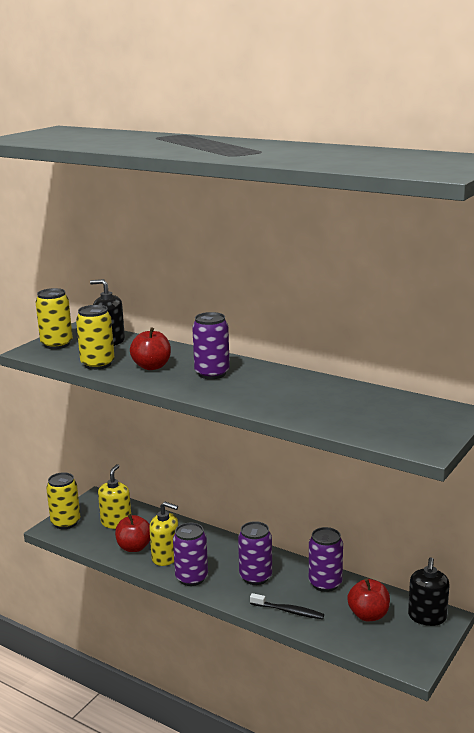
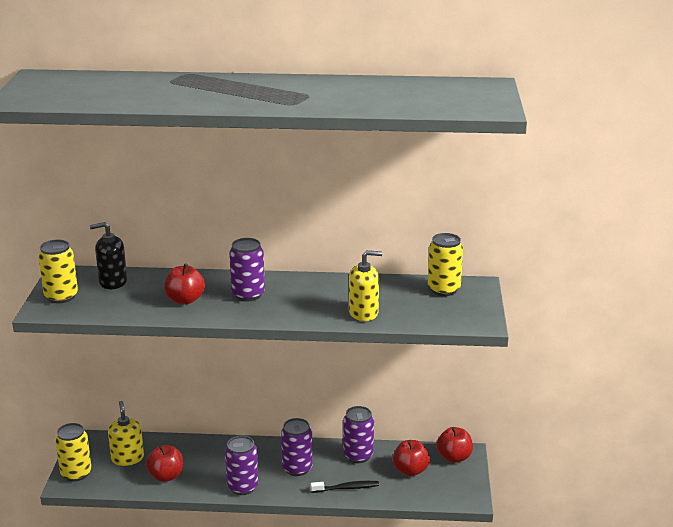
camera: 30 degrees left, 5 degrees up
(97, 364) = (130, 309): yellow can -> yellow can (443, 289)
(166, 557) = (203, 476): yellow soap dispenser -> yellow soap dispenser (363, 313)
(427, 617) = (454, 457): black soap dispenser -> red apple

